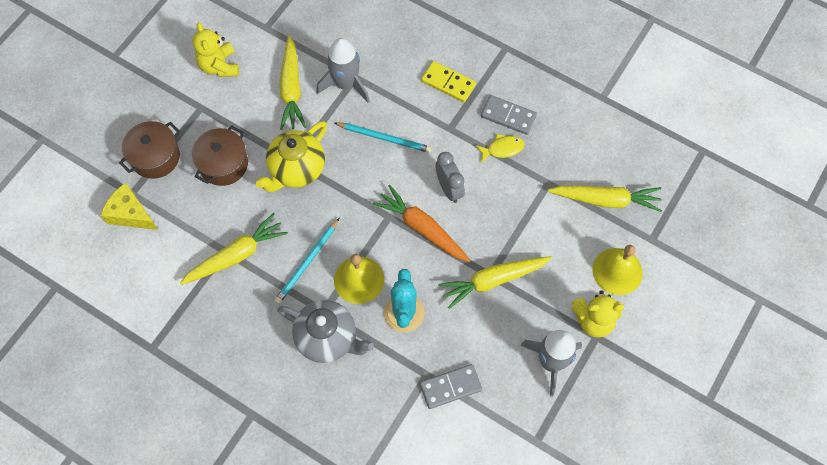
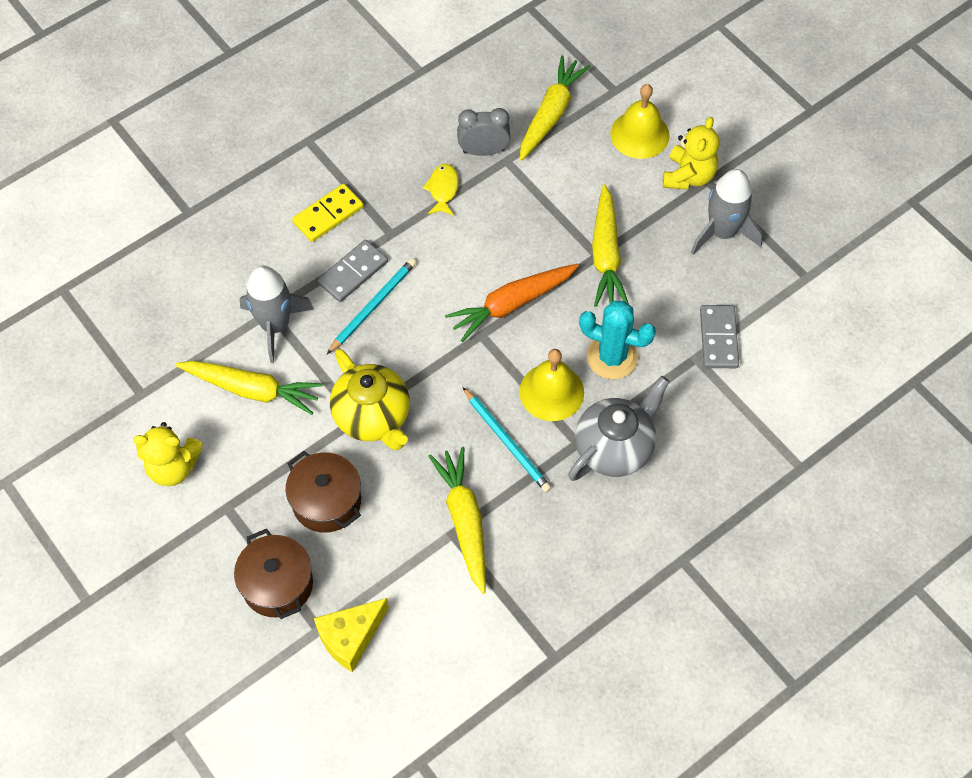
camera: 70 degrees left, 5 degrees down
(449, 189) = (471, 260): grey clock -> grey clock (483, 151)
(508, 116) = (402, 169): grey domino -> grey domino (353, 272)

